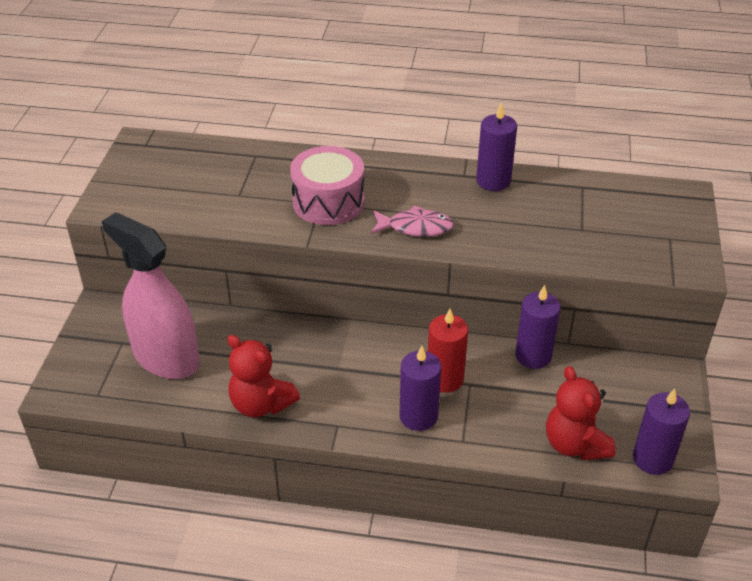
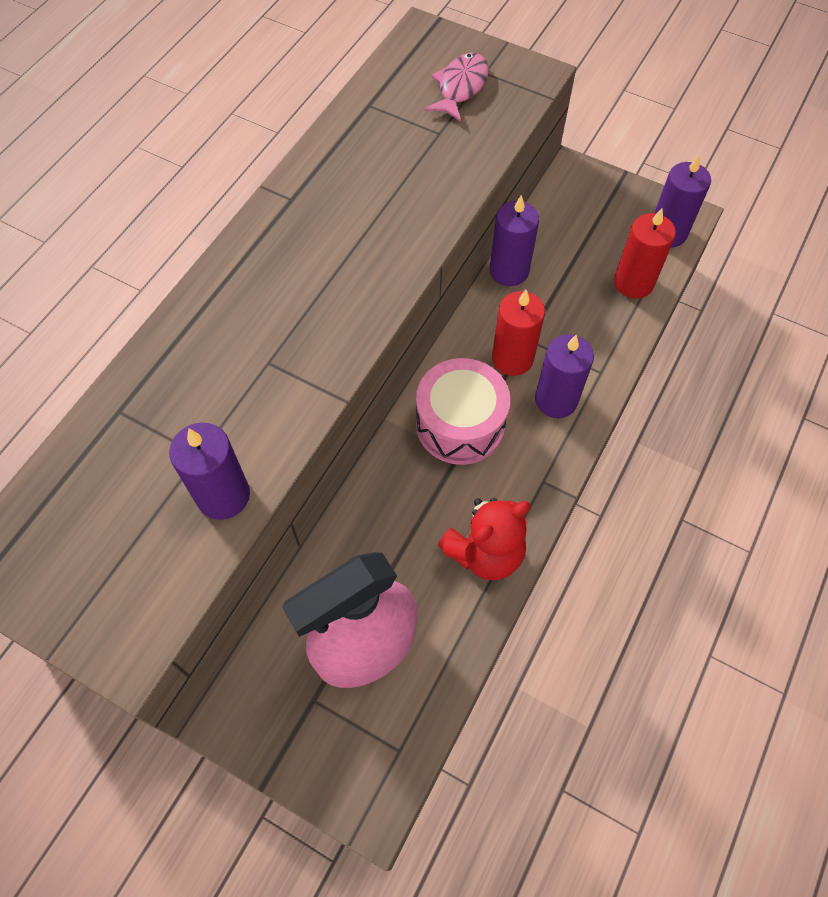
camera: 70 degrees left, 20 degrees up
(328, 202) = (270, 353): pink drum -> pink drum (460, 424)
(415, 227) = (366, 277): pink fish -> pink fish (460, 87)
(493, 181) = (317, 176): purple candle -> purple candle (223, 495)
(574, 444) = (633, 283): red teddy bear -> red candle

